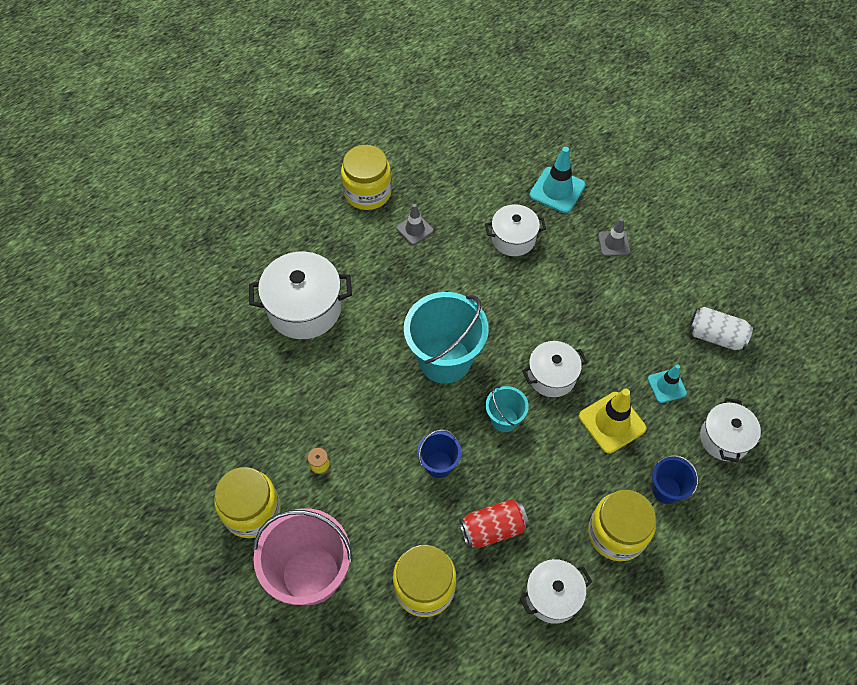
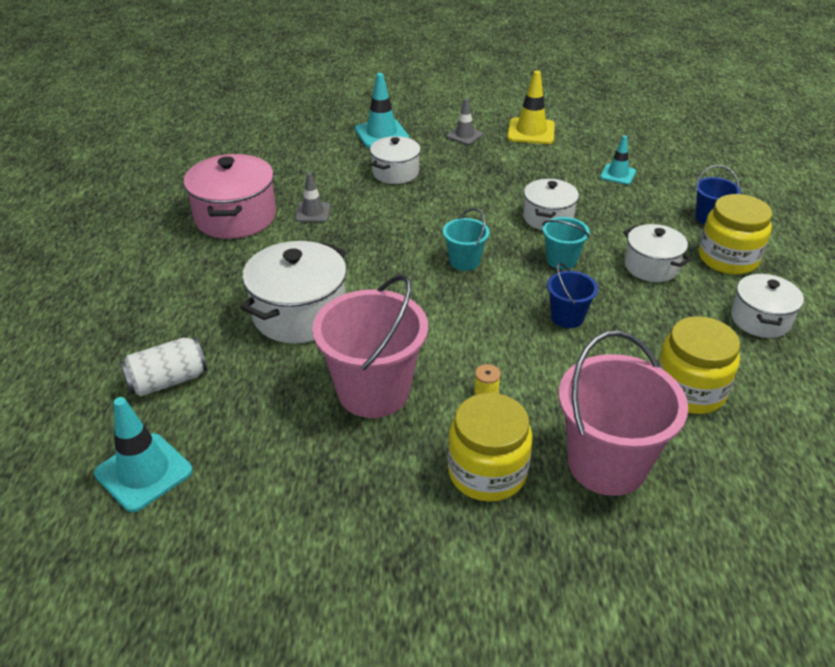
camera: 50 degrees left, 20 degrees down
(121, 341) = (144, 472): none -> turquoise traffic cone
(270, 402) = (373, 391): none -> pink bucket
(367, 192) = (235, 217): yellow jar -> pink pot
(444, 359) = (464, 261): turquoise bucket -> turquoise bucket, size x0.50
(492, 529) = (664, 319): red can -> none
(612, 422) = (623, 212): yellow traffic cone -> yellow traffic cone (531, 132)
(715, 336) = (598, 136): white can -> white can (168, 381)
(724, 438) = (689, 174): white pot -> white pot (651, 266)

